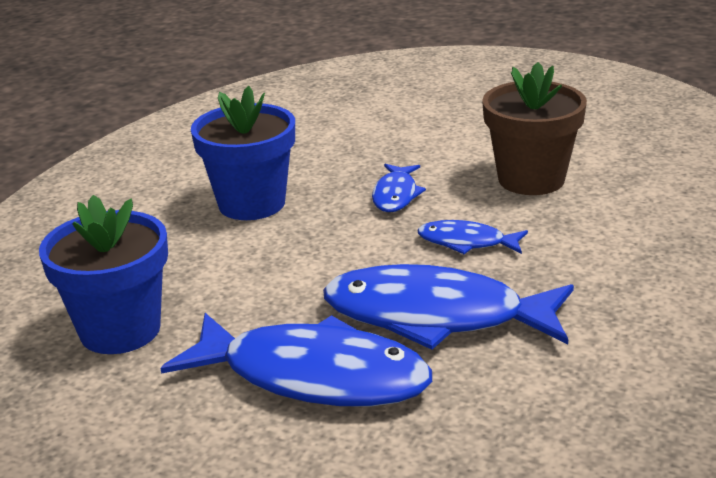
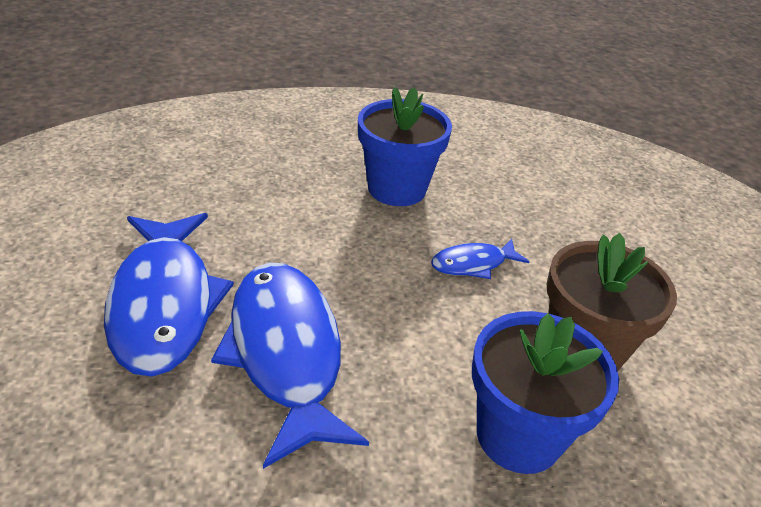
camera: 55 degrees right, 10 degrees up
(120, 330) = (188, 187): blue flower pot -> blue flower pot (518, 435)
(466, 242) = (425, 336): blue fish -> none

